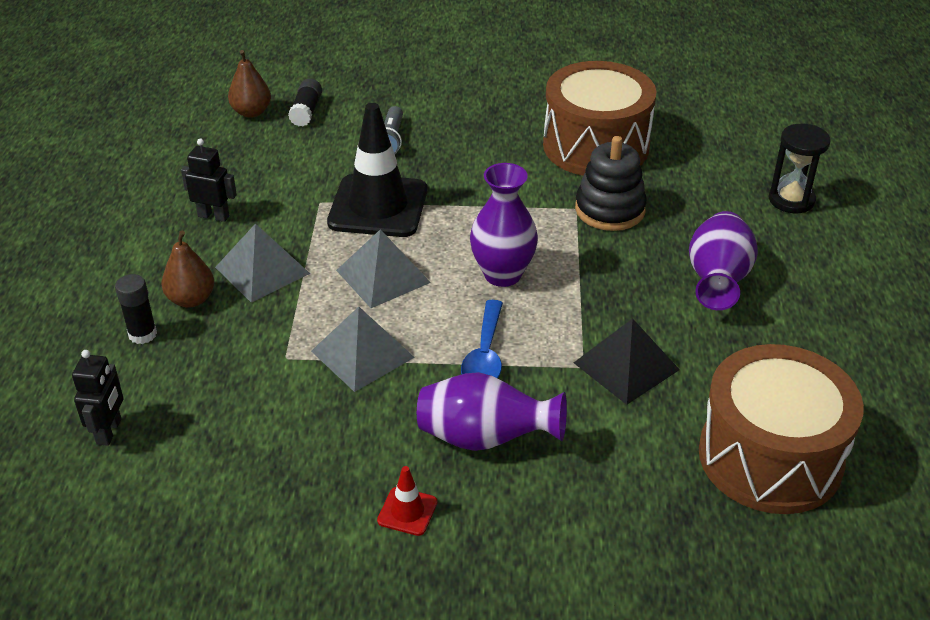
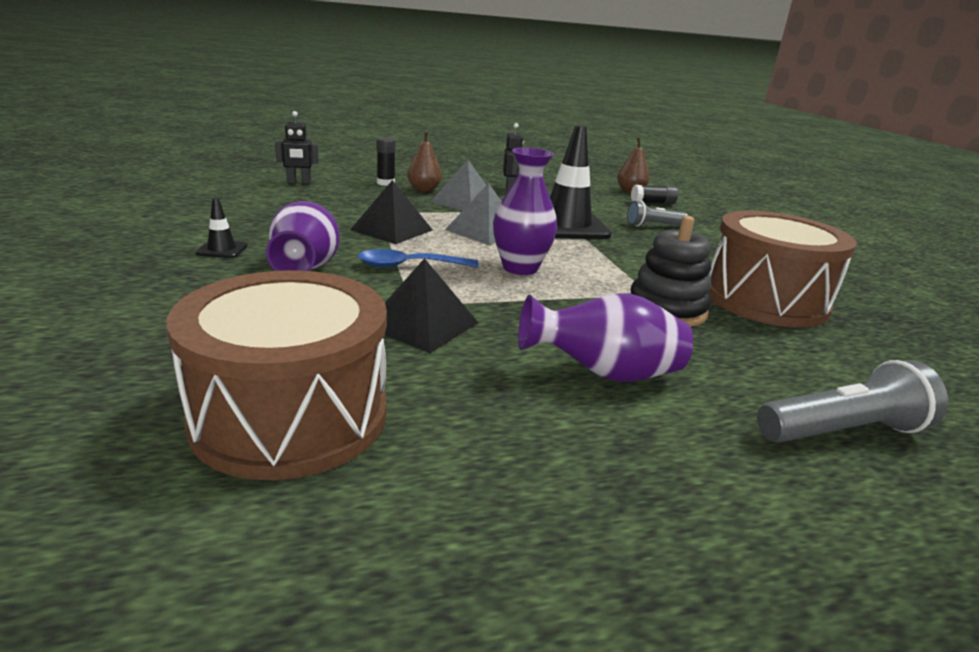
camera: 70 degrees right, 15 degrees down
(362, 354) = (392, 230): grey pyramid -> black pyramid
(407, 511) = (222, 249): red traffic cone -> black traffic cone
(791, 200) = (843, 431): black hourglass -> grey flashlight

